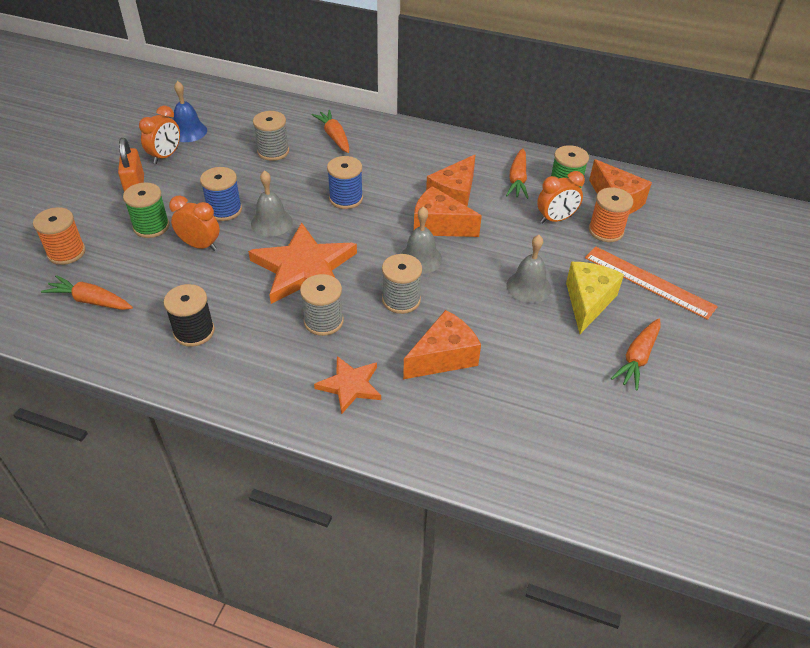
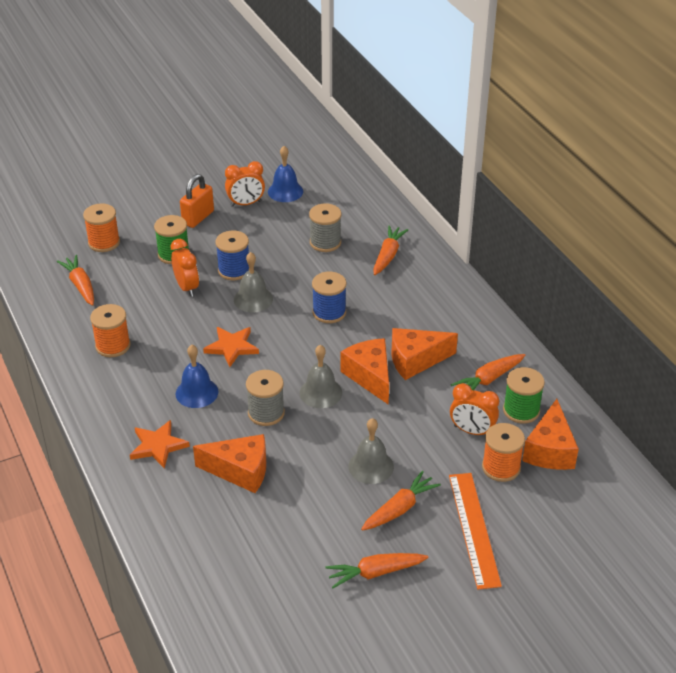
camera: 45 degrees right, 5 degrees down
(194, 331) = (113, 346): black spool -> orange spool
(304, 268) = (232, 347): orange star -> orange star, size x0.55
(323, 321) = (197, 392): grey spool -> blue bell
(588, 302) = (400, 509): yellow cheese -> orange carrot

